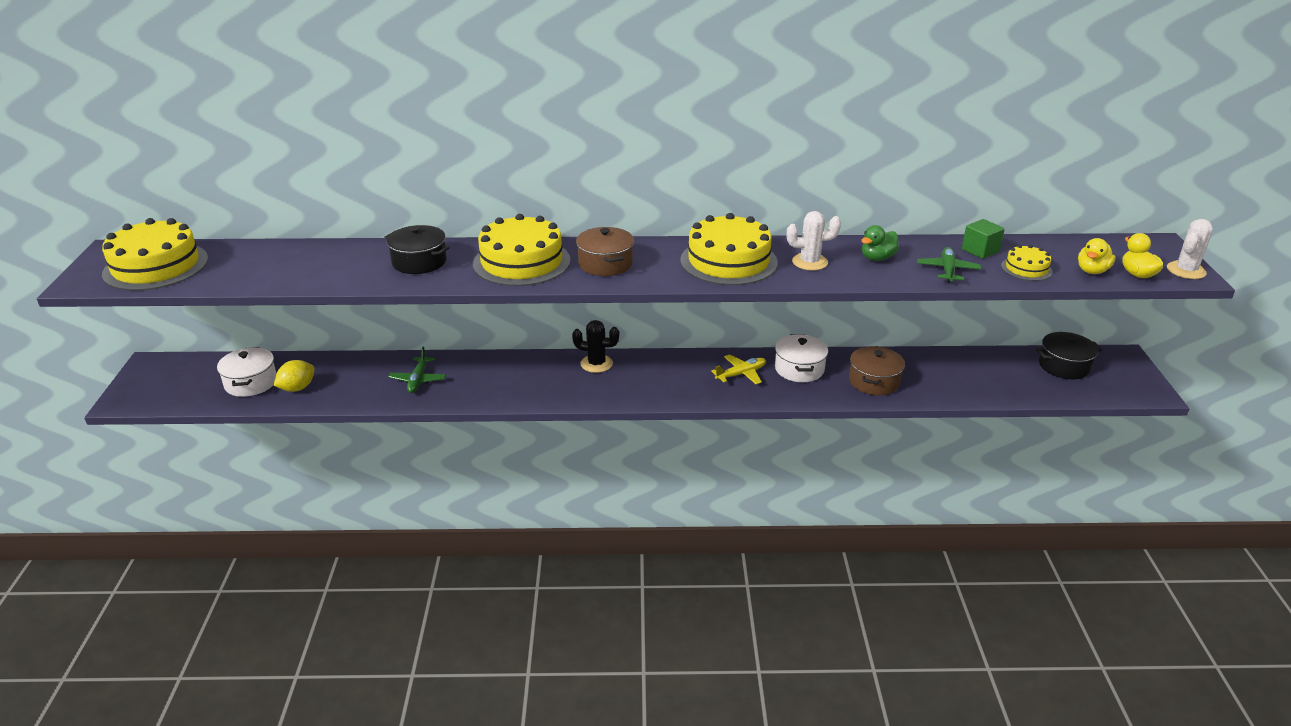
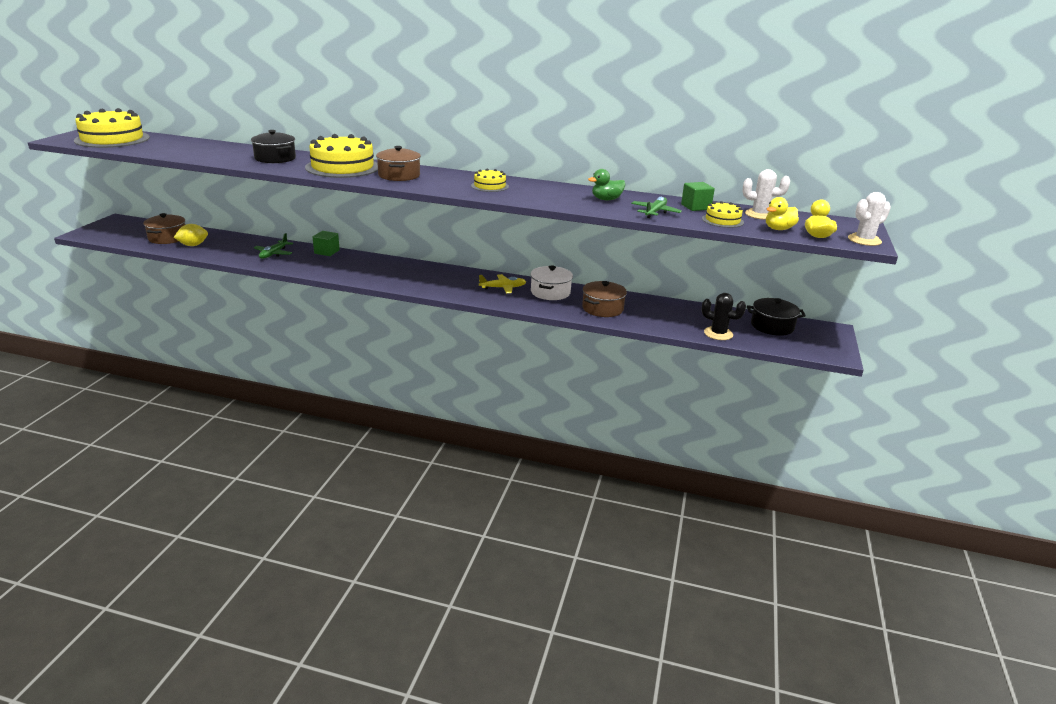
camera: 15 degrees right, 5 degrees down
(251, 383) = (167, 238): white pot -> brown pot
(484, 361) = (327, 252): none -> green cube
(596, 364) = (403, 265): black cactus -> black cactus (718, 334)
(728, 261) = (489, 186): yellow cake -> yellow cake, size x0.50
(809, 262) = (550, 194): white cactus -> white cactus (760, 215)

